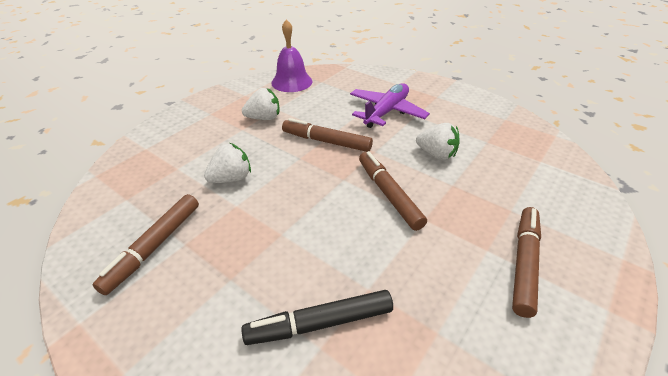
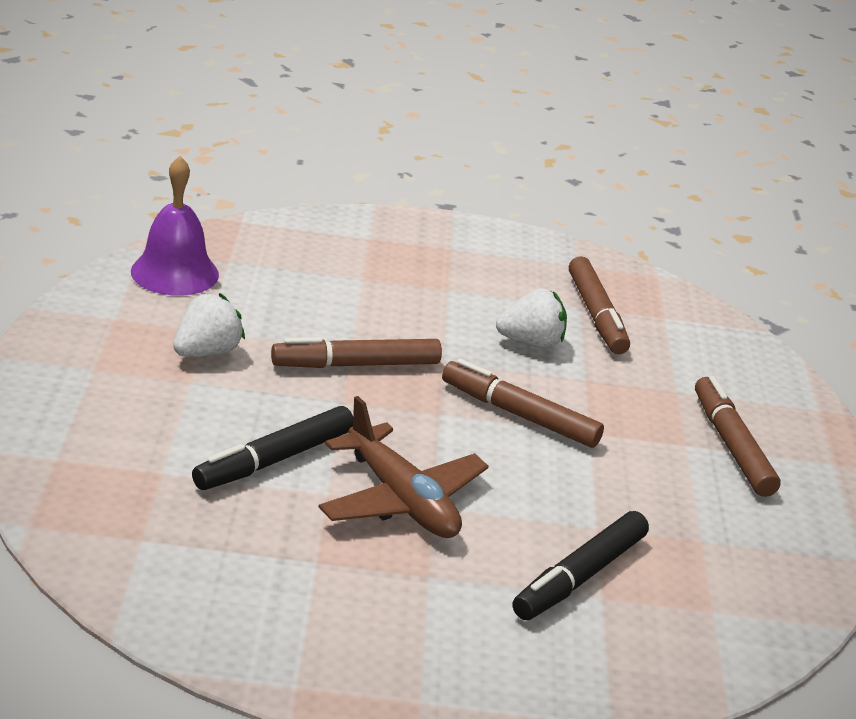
camera: 40 degrees left, 10 degrees down
(154, 246) = (278, 578): brown marker -> brown marker (596, 315)
(231, 178) = (274, 460): white strawberry -> black marker
(268, 223) = (401, 500): none -> brown plane
(386, 112) = (399, 293): purple plane -> none

